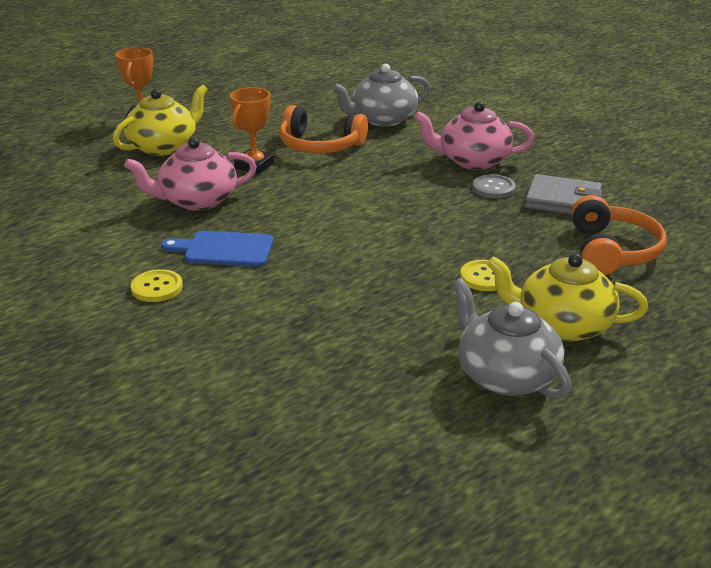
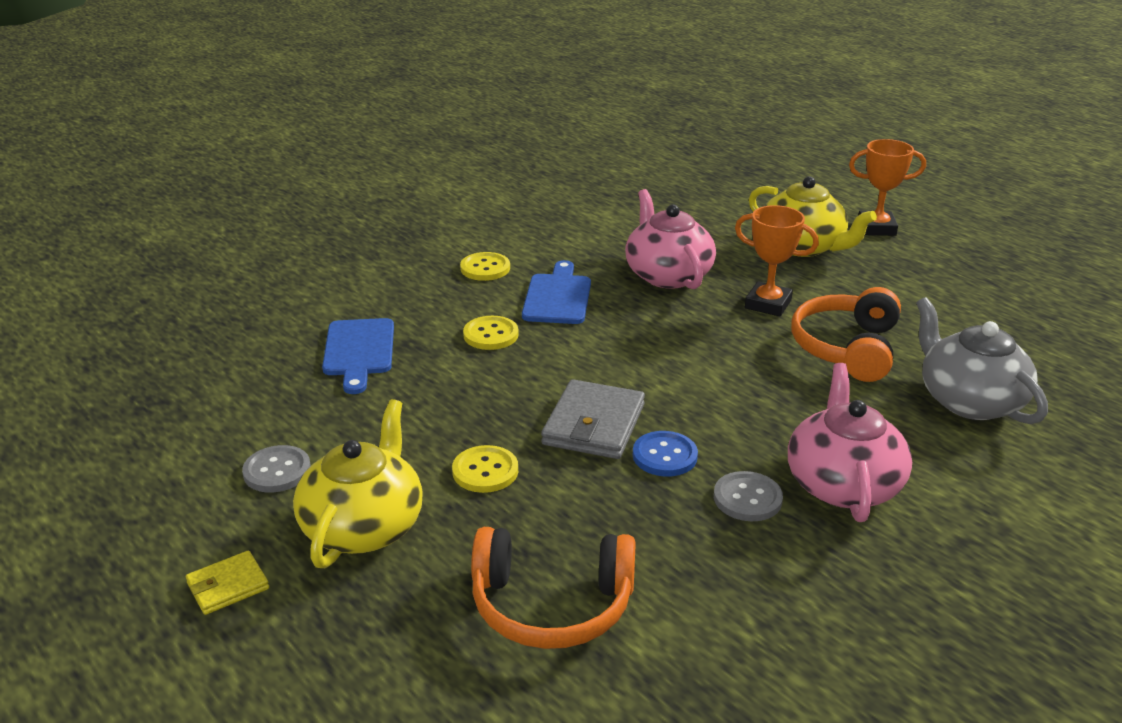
camera: 90 degrees right, 0 degrees up
(287, 281) = (491, 335): none -> yellow button
(311, 351) = (358, 351): none -> blue cutting board
(454, 211) = (664, 456): none -> blue button
(505, 376) = (277, 471): grey teapot -> grey button
(563, 200) = (718, 571): grey wallet -> grey wallet (594, 425)
(648, 380) = (228, 586): none -> yellow wallet

